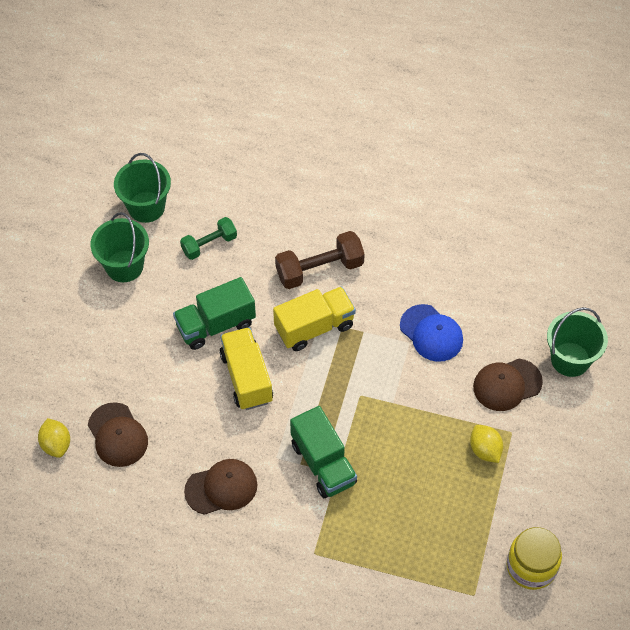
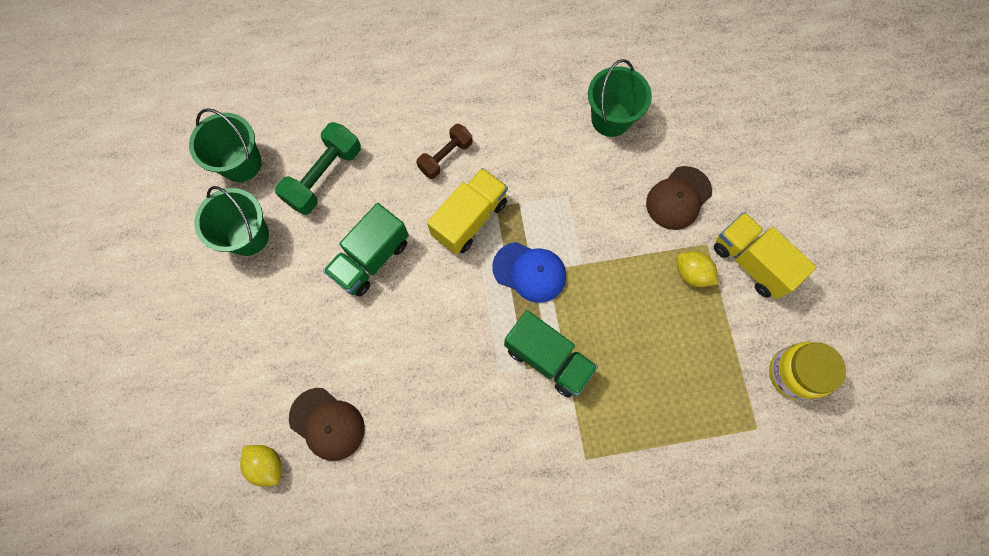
camera: 25 degrees left, 15 degrees up
(209, 244) = (324, 176): green dumbbell -> green dumbbell, size x1.54
(221, 488) = (460, 432): brown cap -> none
(246, 377) = (429, 301): yellow truck -> yellow truck (751, 262)
(319, 269) = (445, 157): brown dumbbell -> brown dumbbell, size x0.65
(431, 333) = (583, 177): blue cap -> blue cap (529, 272)
(570, 359) = (722, 147): green bucket -> green bucket (610, 119)

